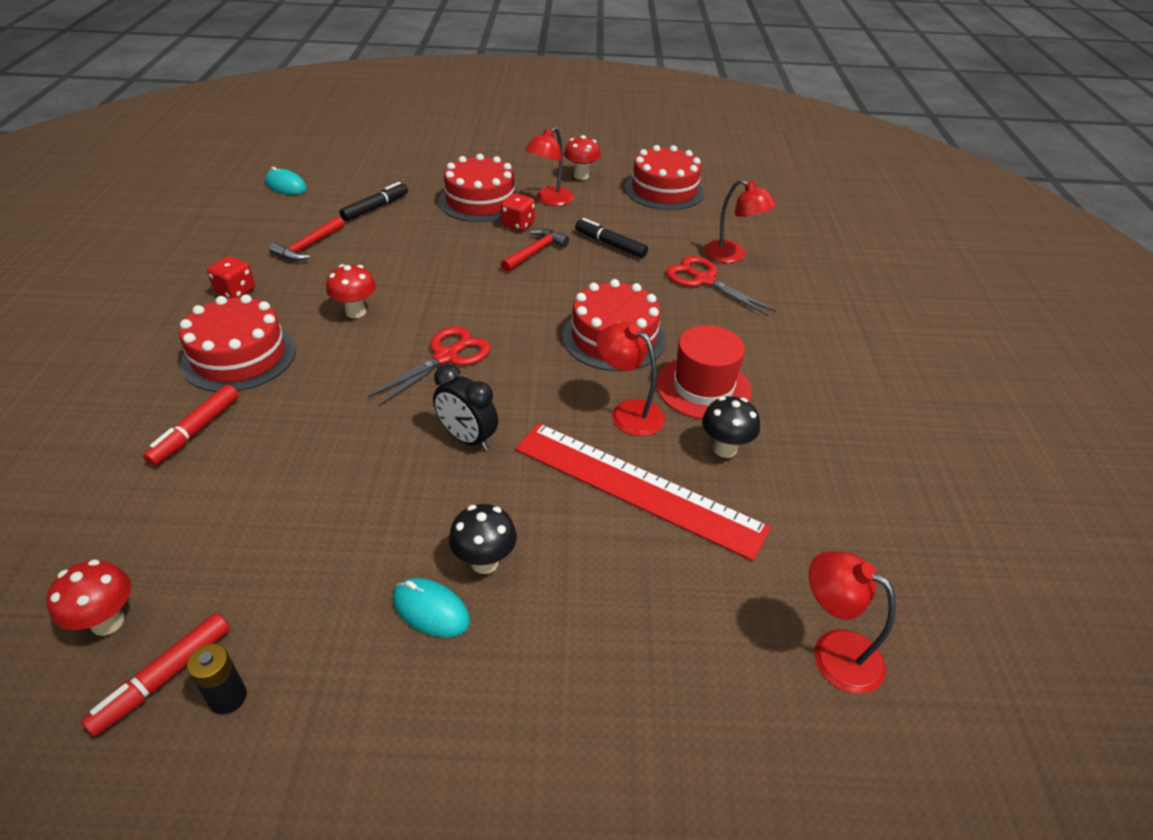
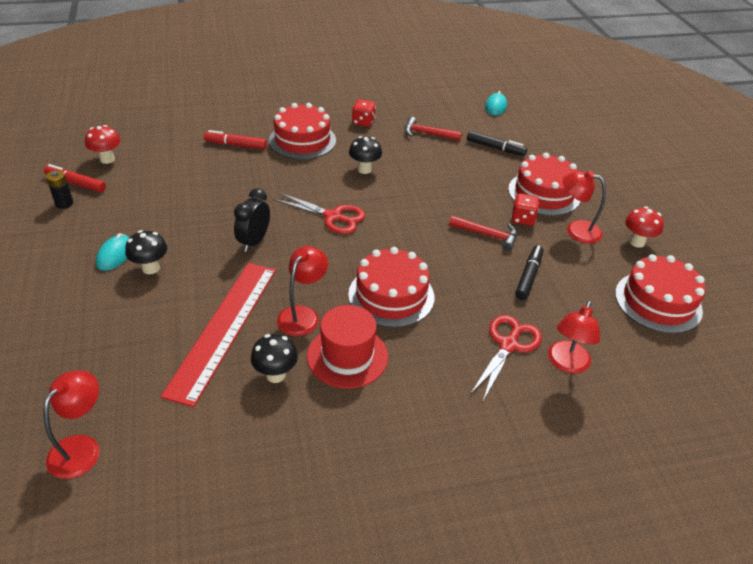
camera: 75 degrees right, 0 degrees up
(355, 312) = (364, 169): red mushroom -> black mushroom

